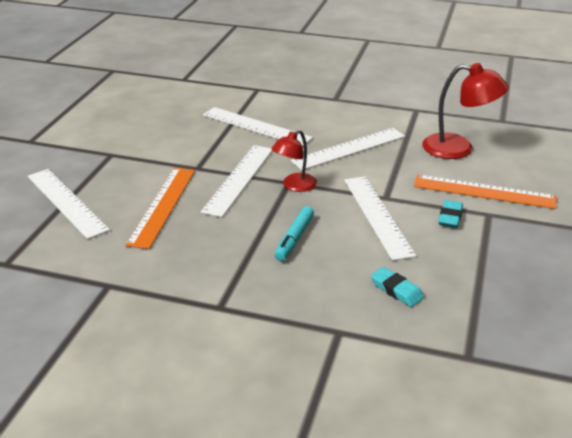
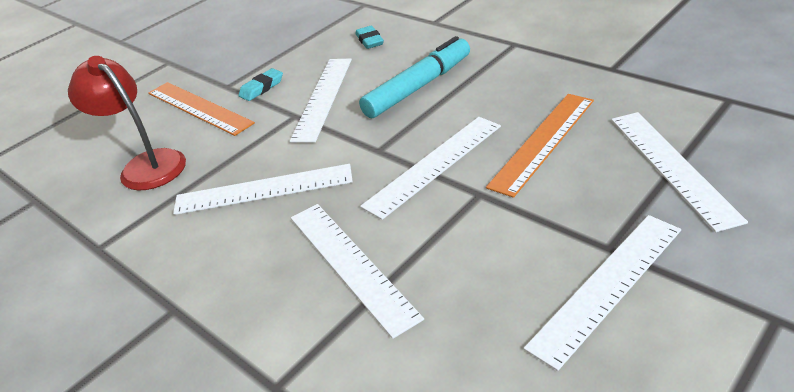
camera: 150 degrees left, 5 degrees up
(112, 139) = (607, 286): none -> white ruler
(294, 186) = (375, 144): red lamp -> none
(294, 238) = (418, 87): turquoise marker -> turquoise marker, size x1.68

